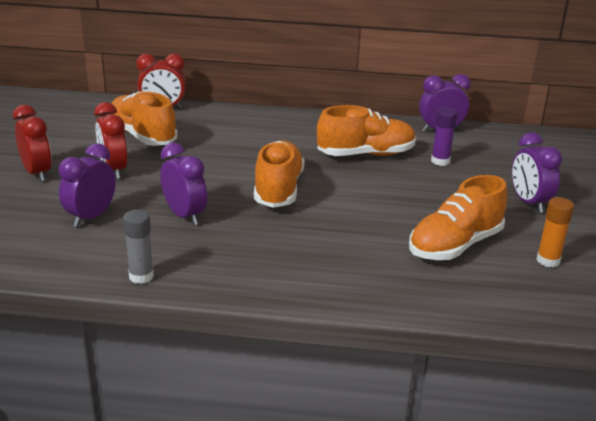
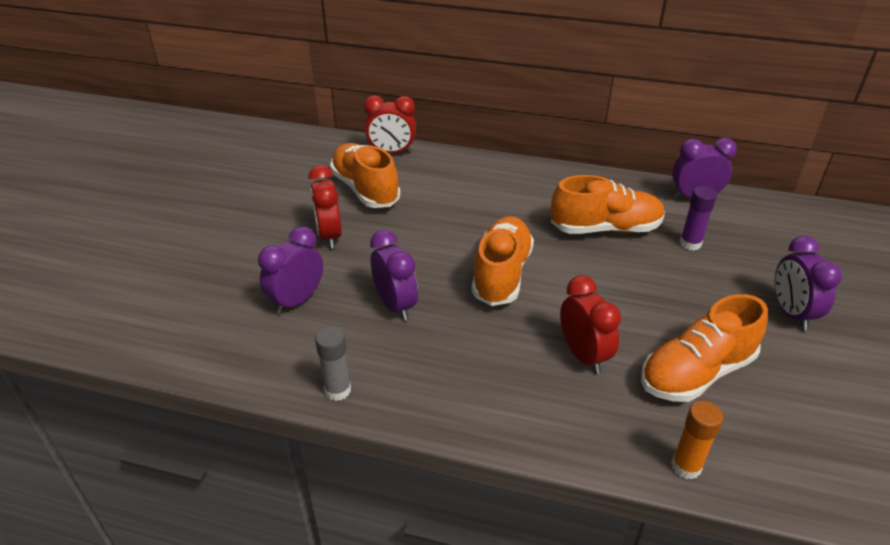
camera: 10 degrees right, 10 degrees up
(37, 173) = (251, 235): red clock -> red clock (583, 355)
(548, 261) = (807, 406): orange glue stick -> orange glue stick (686, 466)

